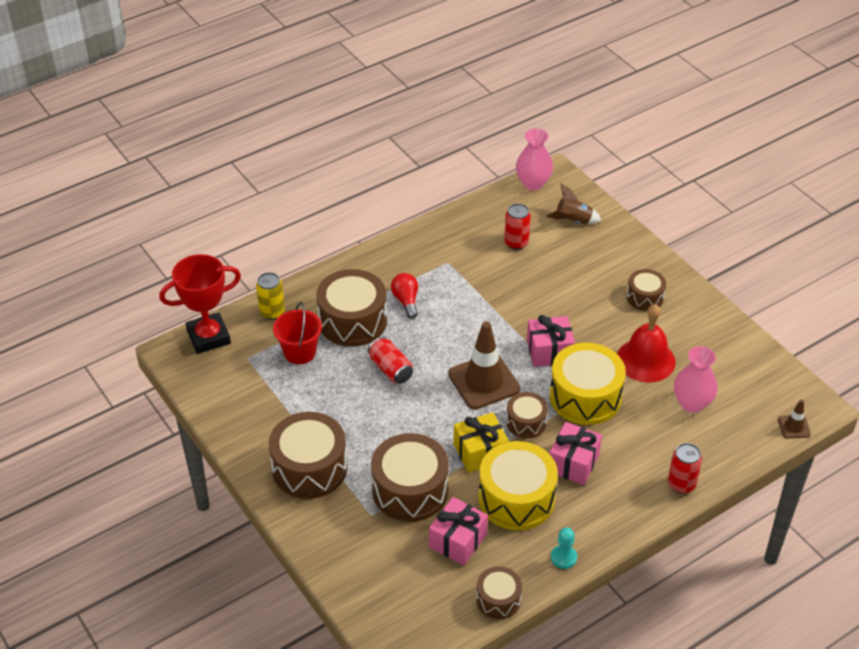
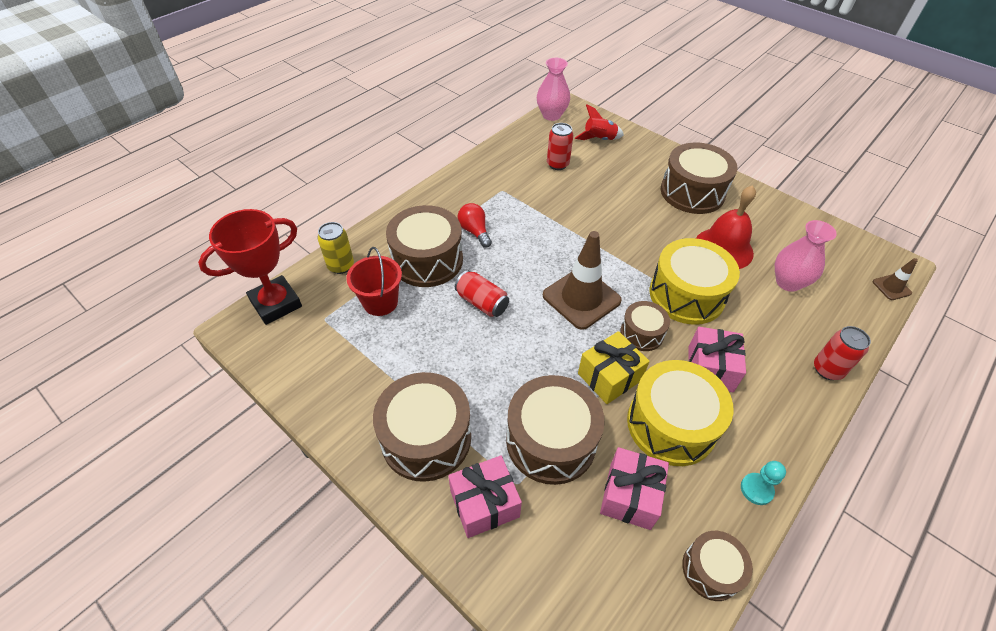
camera: 15 degrees left, 5 degrees up
(549, 351) = (631, 256): pink gift -> pink gift (484, 504)
(573, 221) = (599, 139): brown rocket -> red rocket
(645, 297) = (692, 192): brown drum -> brown drum, size x1.81

